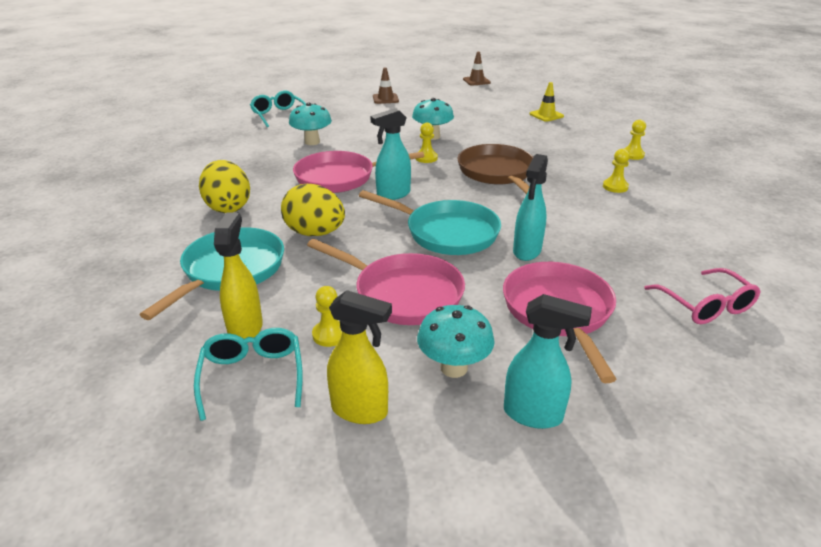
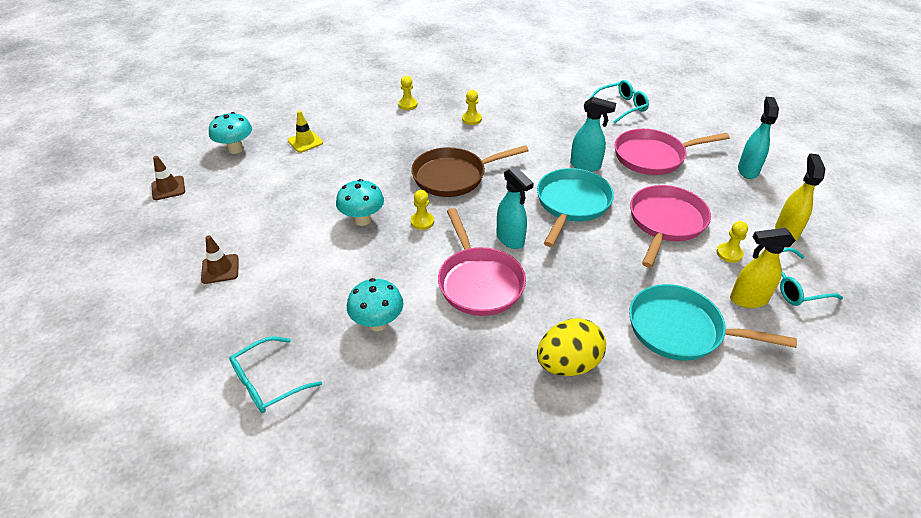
camera: 95 degrees left, 10 degrees up
(315, 233) = (598, 283): yellow egg -> none
(454, 368) = (728, 197): turquoise mushroom -> turquoise mushroom (236, 149)
(705, 306) = (622, 106): pink glasses -> turquoise glasses

